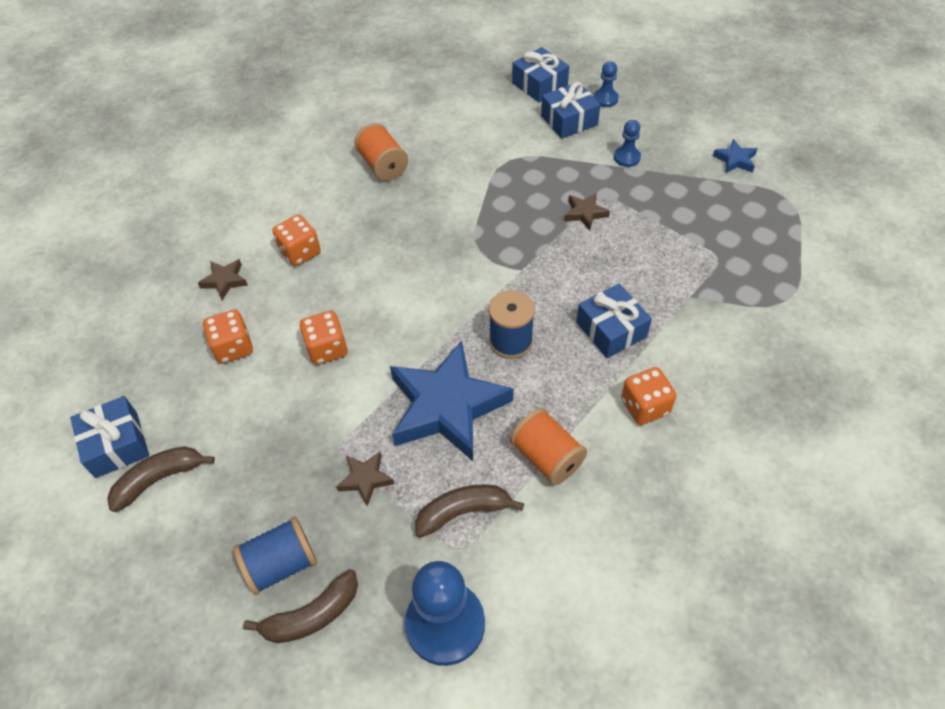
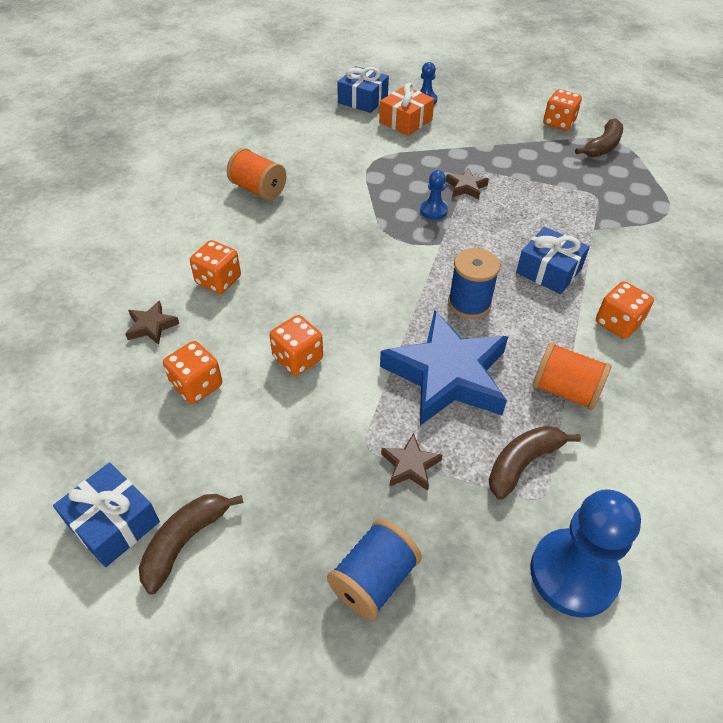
camera: 25 degrees left, 5 degrees down
(312, 615) = (437, 619): brown banana -> brown banana (602, 146)
(569, 120) = (405, 121): blue gift -> orange gift
(626, 157) = (472, 138): blue pawn -> blue pawn (433, 211)
(735, 160) = (558, 123): blue star -> orange dice

